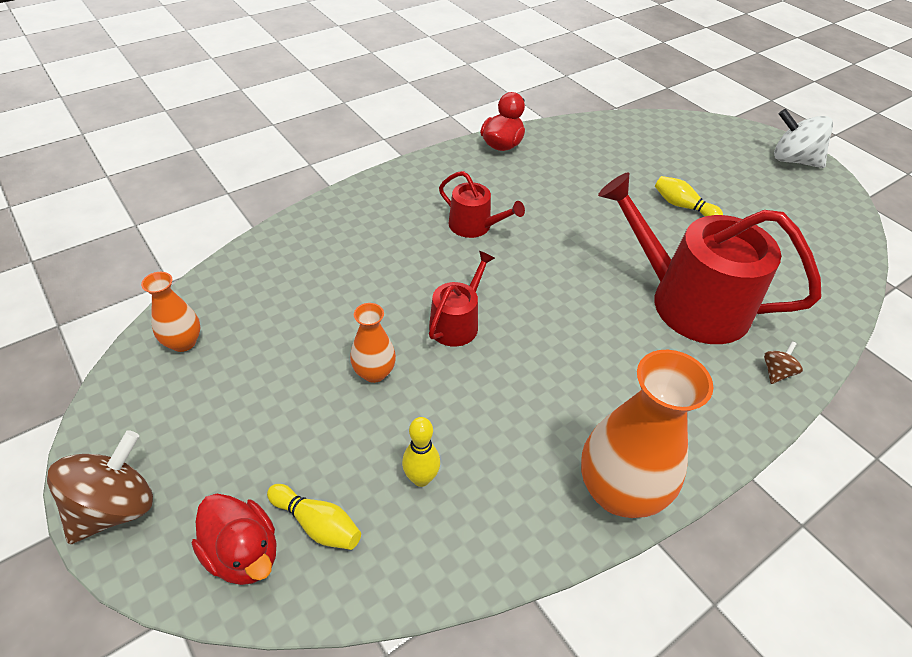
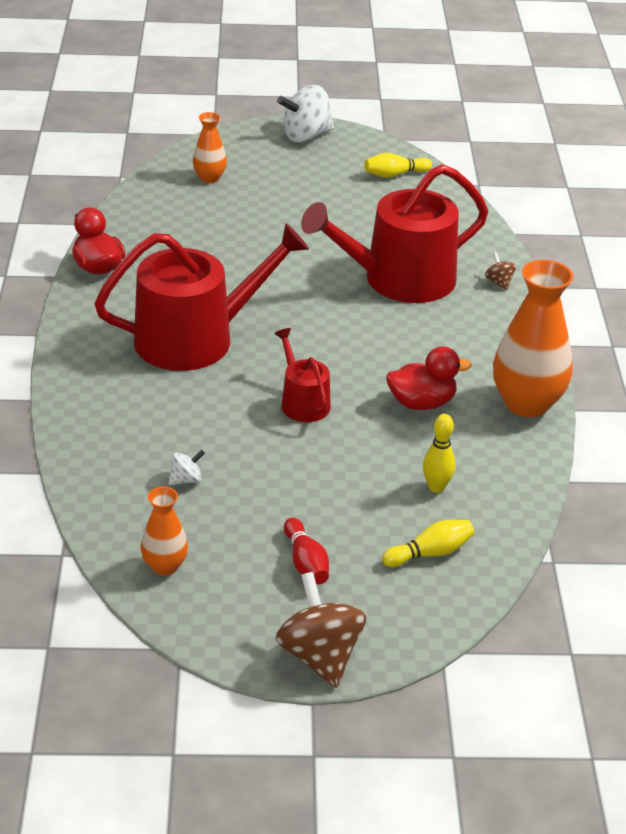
camera: 55 degrees left, 10 degrees down
(243, 431) = (306, 562): none -> red bowling pin
(243, 553) = (423, 599): red duck -> red duck (422, 403)
(299, 303) = (186, 480): none -> white spinning top
(374, 372) = (312, 468): orange vase -> orange vase (209, 178)
(474, 226) = (196, 338): red watering can -> red watering can, size x2.05
(682, 206) = (296, 221): yellow bowling pin -> yellow bowling pin (395, 174)

